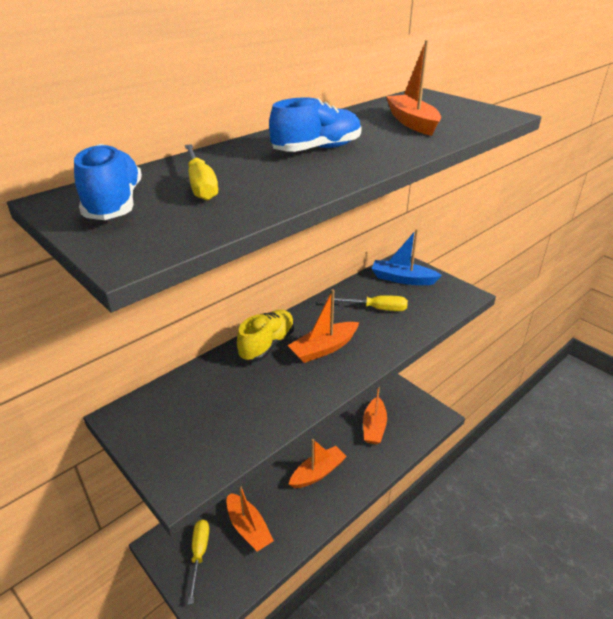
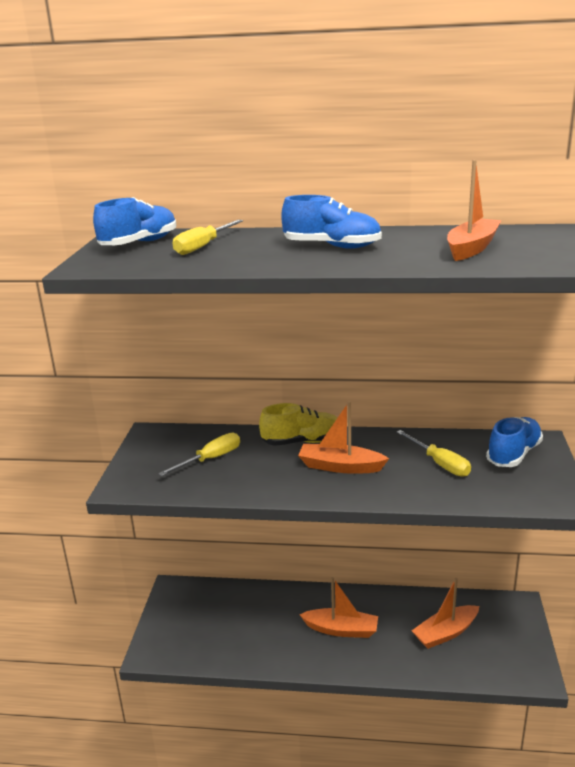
camera: 50 degrees right, 10 degrees down
(199, 554) = (187, 615): yellow screwdriver -> yellow screwdriver (210, 459)
(248, 528) = (238, 625): orange boat -> none
(402, 279) = (513, 454): blue boat -> blue shoe

